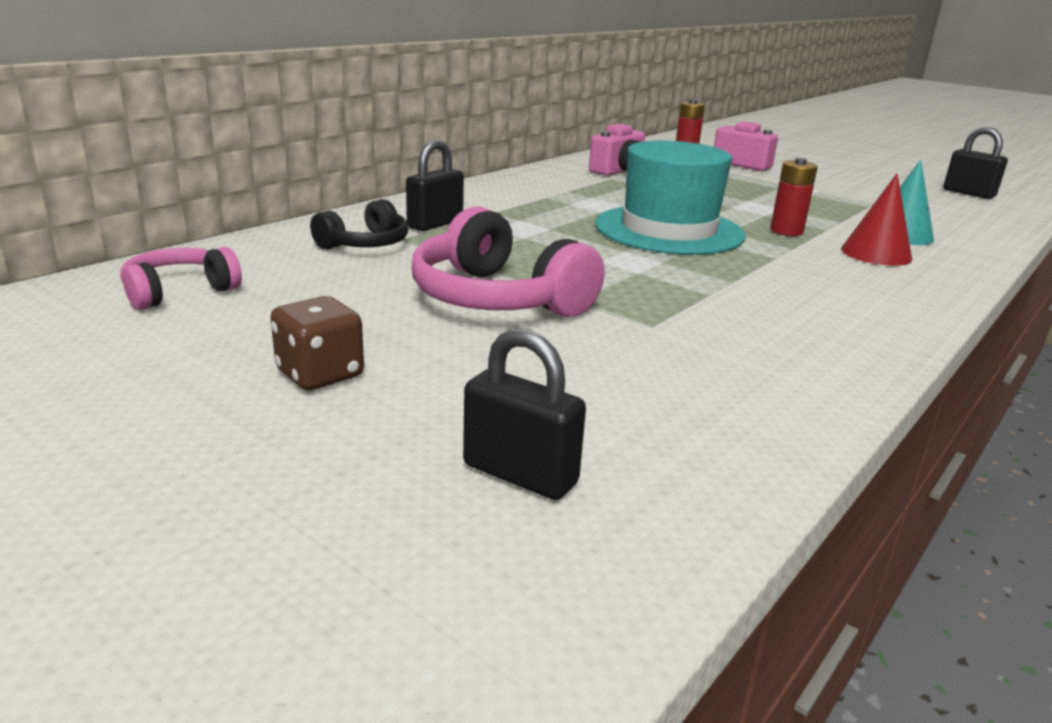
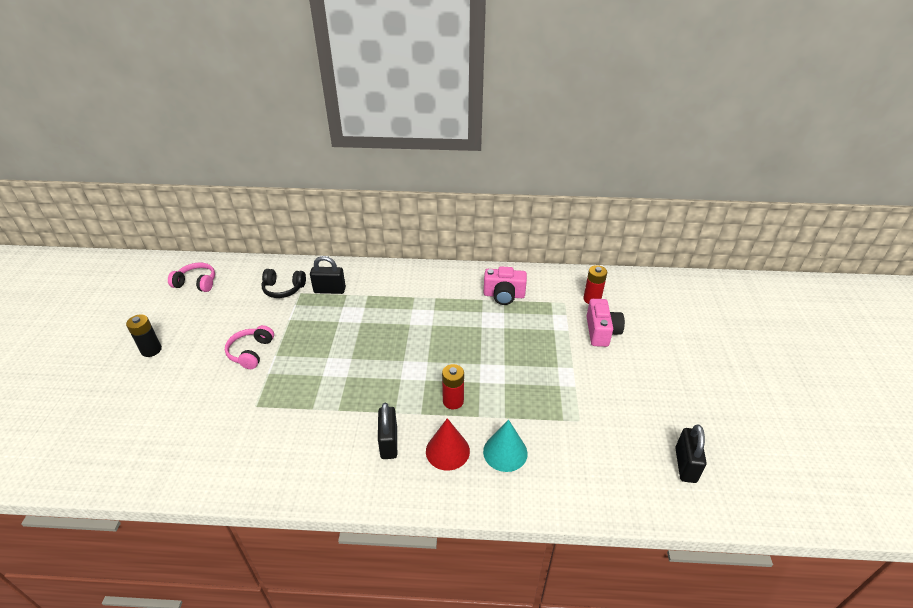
camera: 55 degrees right, 15 degrees up
(320, 374) = (151, 350): brown dice -> black battery
(498, 298) = (251, 352): pink headphones -> pink headphones, size x0.59
(520, 474) = (106, 427): black padlock -> black padlock (389, 443)
(669, 230) = (402, 358): turquoise hat -> none

